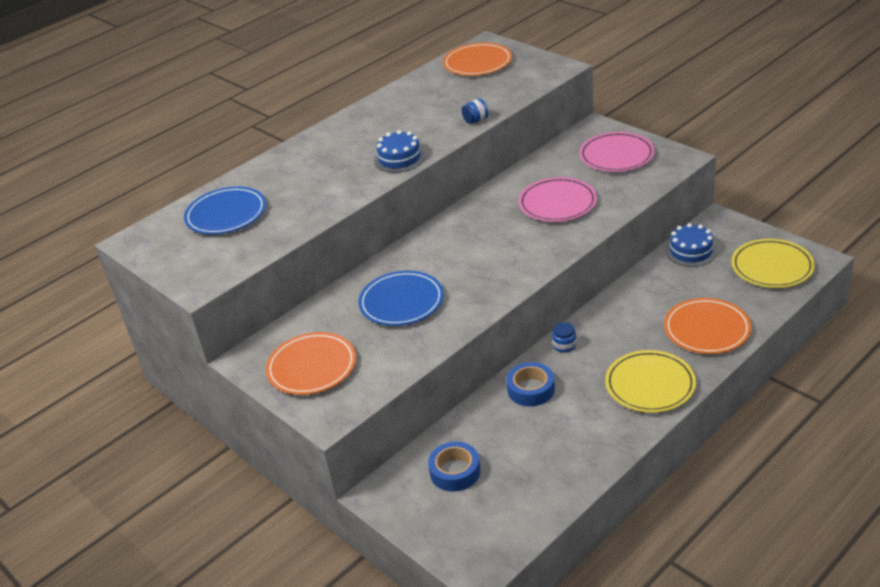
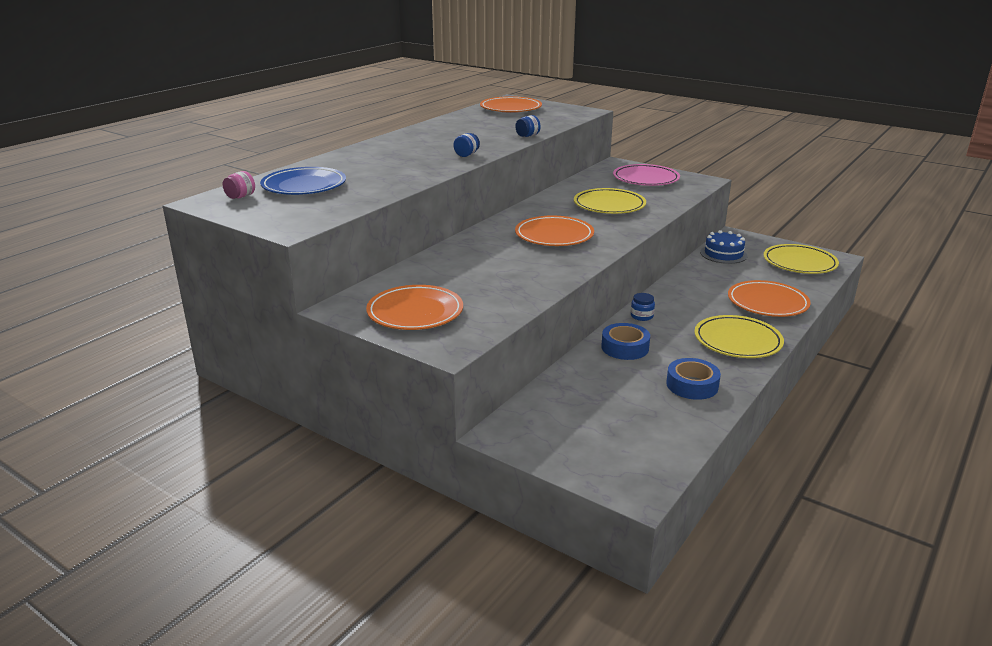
camera: 15 degrees left, 10 degrees down
(165, 232) = (240, 197): none -> pink jar
(399, 158) = (467, 155): blue cake -> blue jar
(401, 302) = (490, 266): blue plate -> none
(455, 471) = (576, 412): blue tape -> blue tape (692, 385)
(481, 254) = (554, 235): none -> orange plate
(557, 203) = (609, 205): pink plate -> yellow plate

